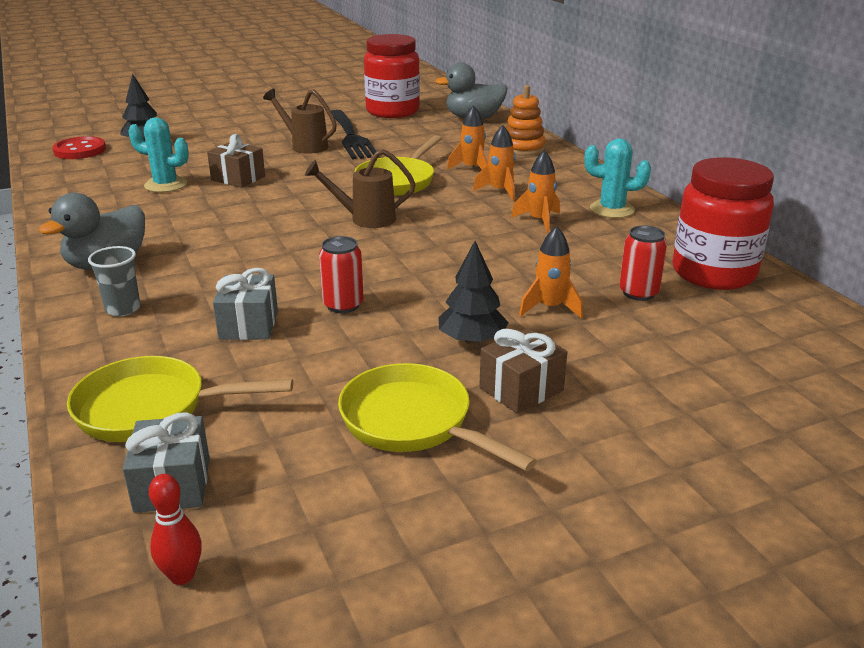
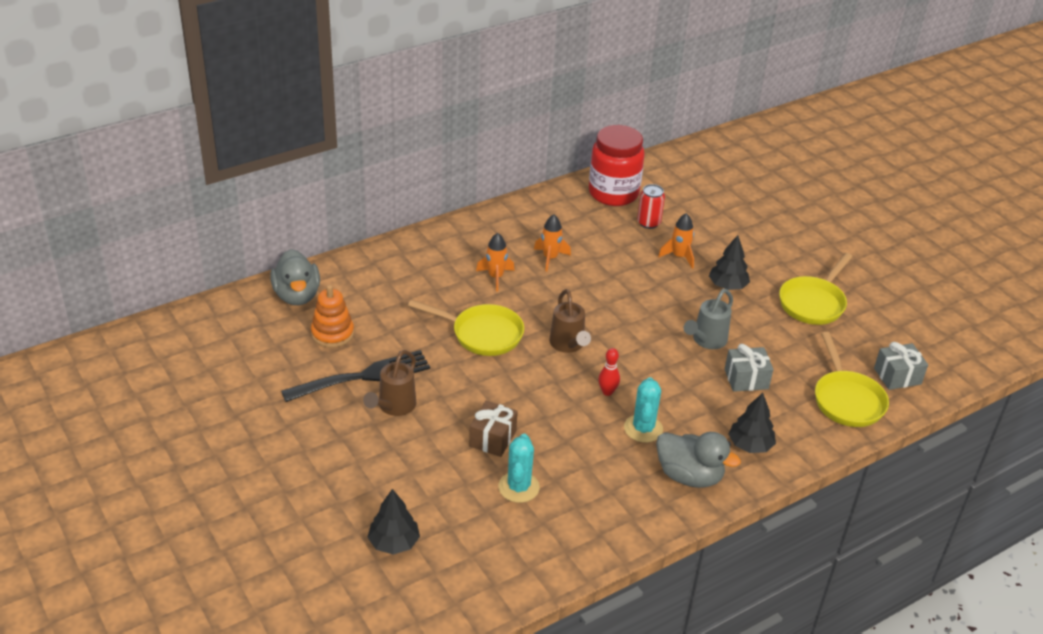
camera: 100 degrees left, 10 degrees up
(80, 150) = (426, 595): red button -> none
(123, 309) = (750, 445): grey cup -> black tree
(182, 575) = (945, 359): red bowling pin -> red bowling pin (607, 392)
(343, 305) = (706, 341): red can -> grey watering can
(392, 111) = (271, 355): red jar -> none
(471, 168) = (445, 293): orange rocket -> none
(521, 389) = (768, 268): brown gift -> none
(523, 148) = (388, 264): orange stacking toy -> orange stacking toy (332, 333)
(612, 209) = (521, 224): turquoise cactus -> turquoise cactus (643, 428)

